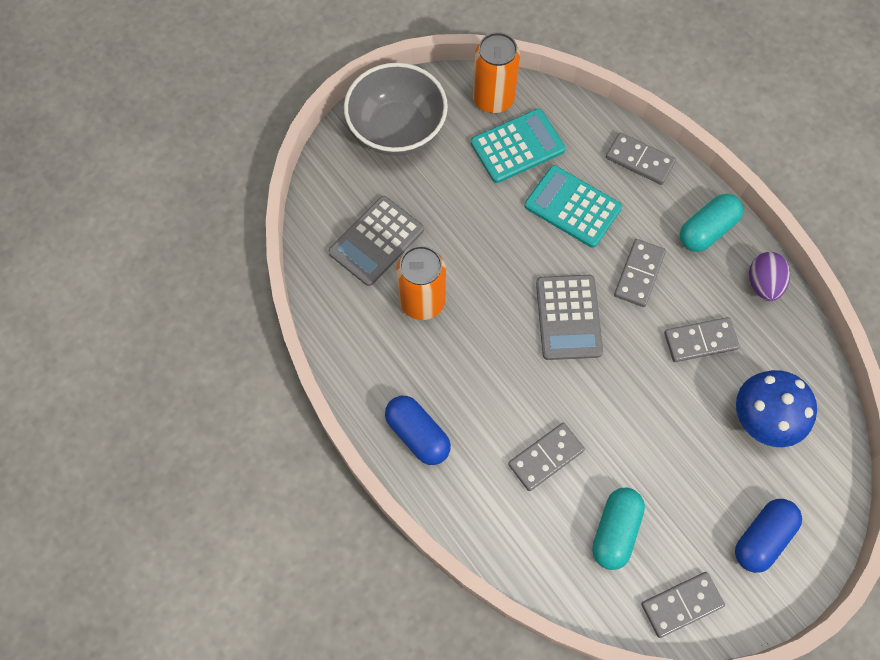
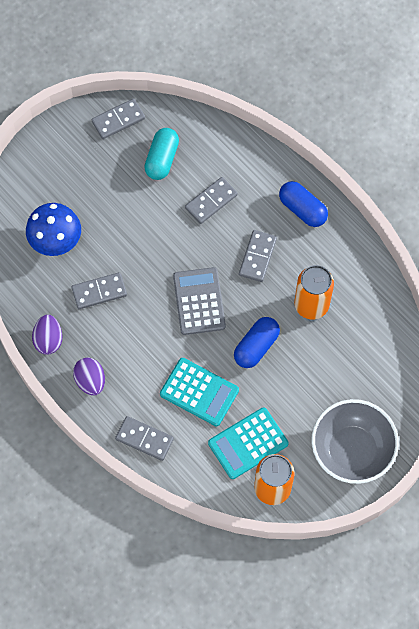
camera: 175 degrees right, 0 degrees up
(376, 241) = (354, 350): grey calculator -> none
(639, 274) = (145, 340): grey domino -> grey domino (257, 257)
(707, 230) = (90, 381): turquoise capsule -> purple egg
(762, 538) = (63, 163): blue capsule -> blue capsule (256, 346)

